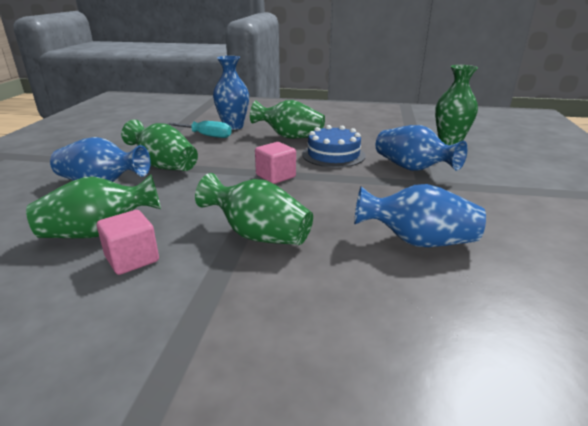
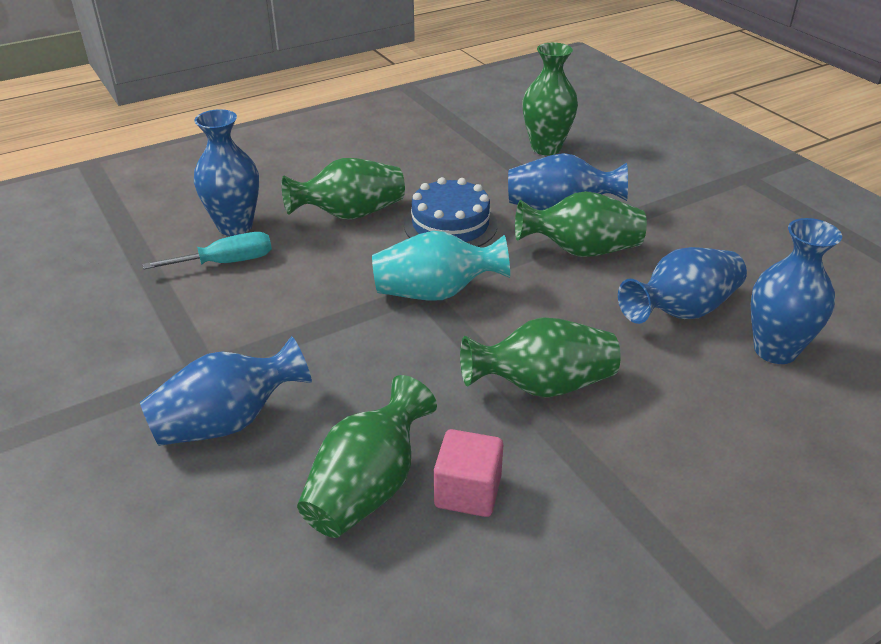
camera: 40 degrees left, 10 degrees up
(164, 166) = (264, 347): green vase -> green vase (581, 251)
(276, 176) = (436, 293): pink cube -> turquoise vase
(463, 295) = (775, 350): none -> blue vase

